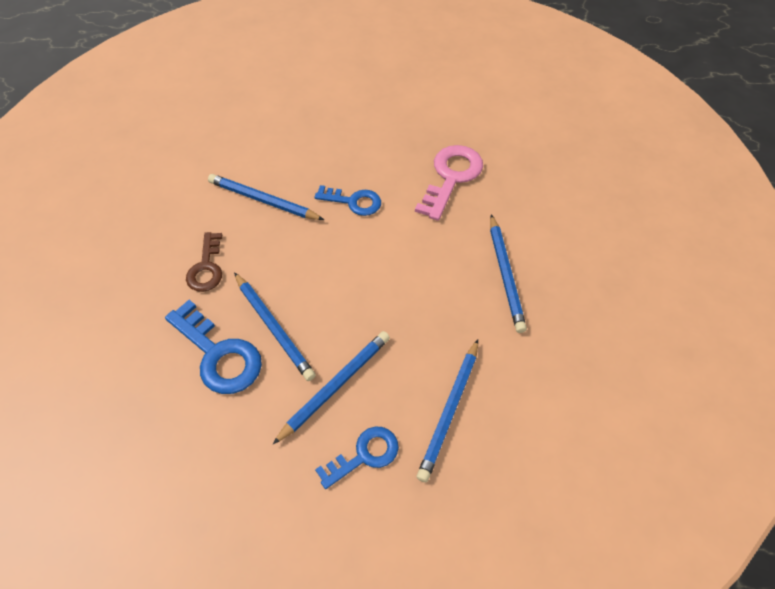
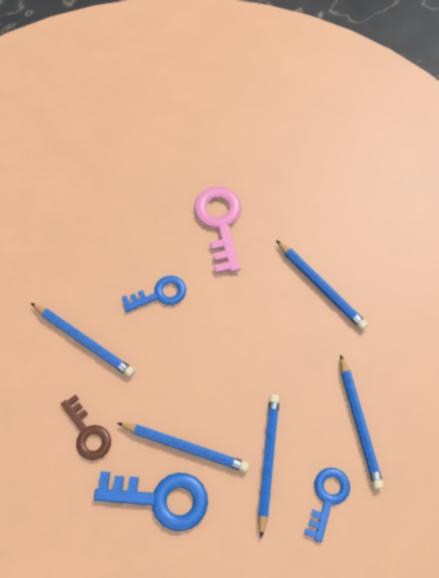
camera: 35 degrees left, 10 degrees up
(263, 200) = (84, 340): blue pencil -> blue pencil turned 135 degrees counterclockwise

